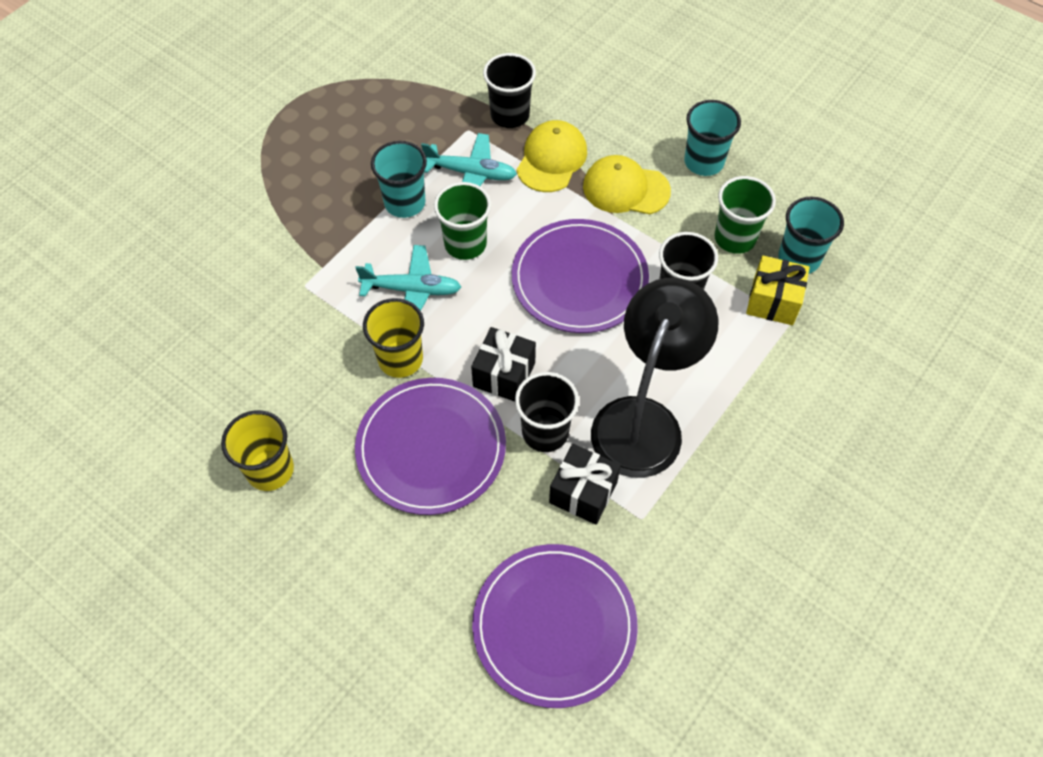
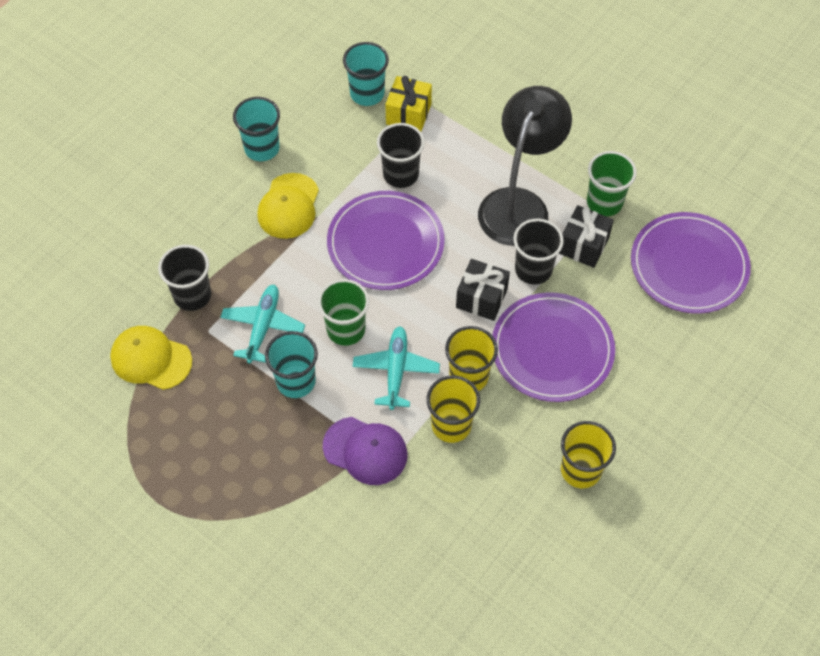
camera: 90 degrees left, 0 degrees up
(319, 263) = (365, 451): none -> purple cap
(340, 341) = (451, 425): none -> yellow cup
(551, 159) = (250, 262): yellow cap -> yellow cap (151, 359)
(643, 420) = (519, 204): black lamp -> black lamp turned 90 degrees clockwise
(735, 238) = (345, 133): green cup -> green cup (604, 202)

